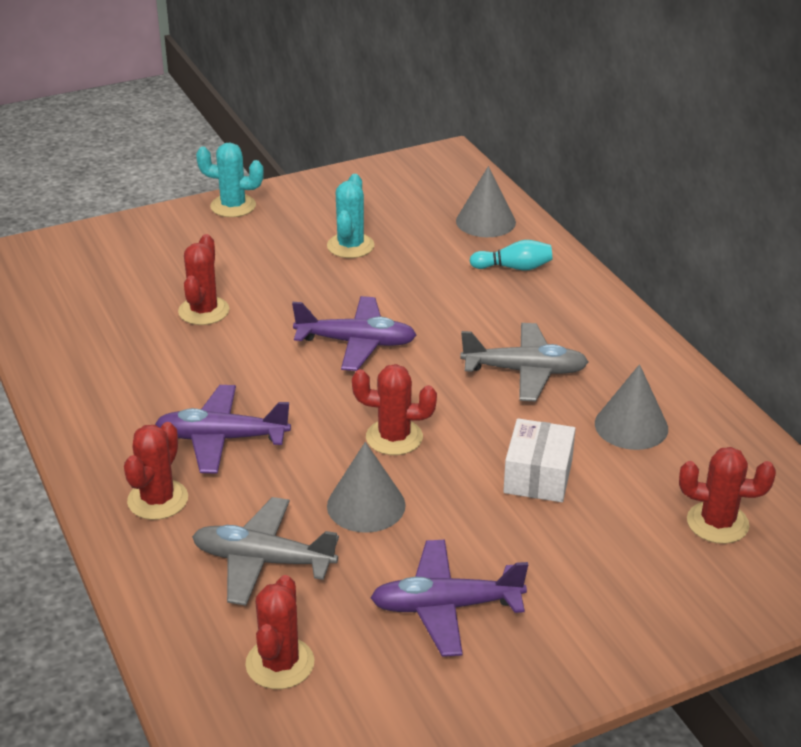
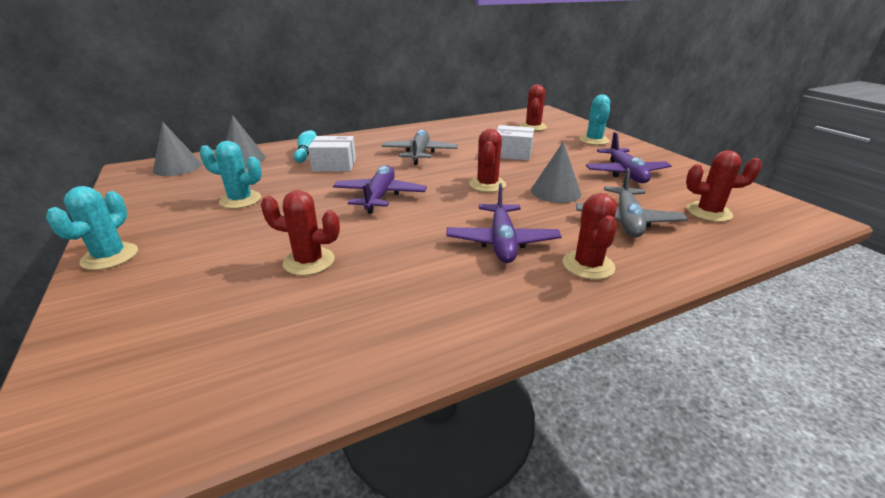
camera: 90 degrees left, 5 degrees down
(158, 500) = (588, 265): red cactus -> red cactus turned 75 degrees clockwise
(467, 296) = (334, 165): none -> white box
(631, 426) = (467, 136): grey cone -> grey cone (177, 167)
(637, 604) = (594, 140): none -> turquoise cactus

